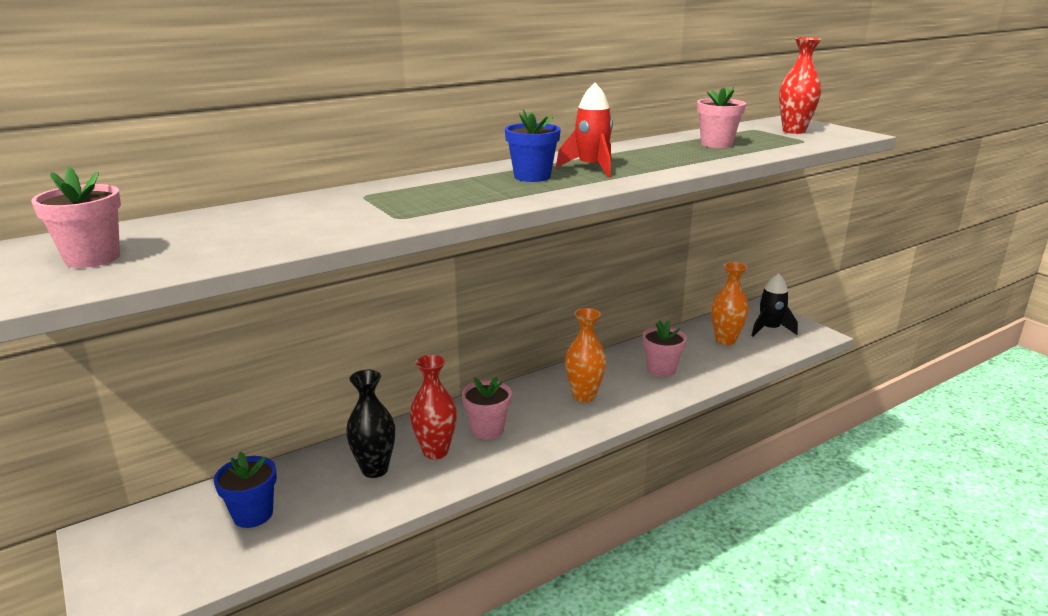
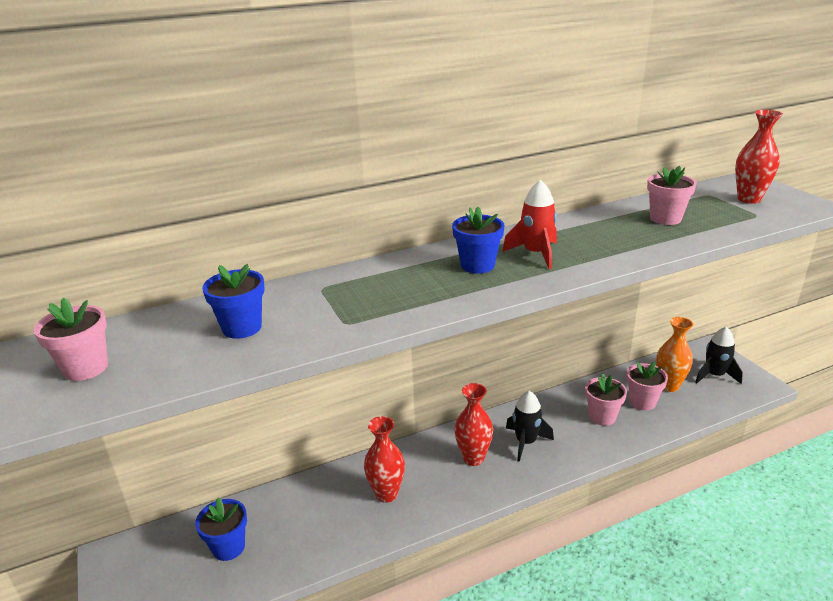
camera: 10 degrees right, 5 degrees up
(278, 224) = (242, 328): none -> blue flower pot
(375, 469) = (333, 509): black vase -> none
(487, 430) = (434, 473): pink flower pot -> pink flower pot (642, 402)
(529, 413) = (473, 458): none -> red vase
(584, 396) = (526, 442): orange vase -> black rocket

